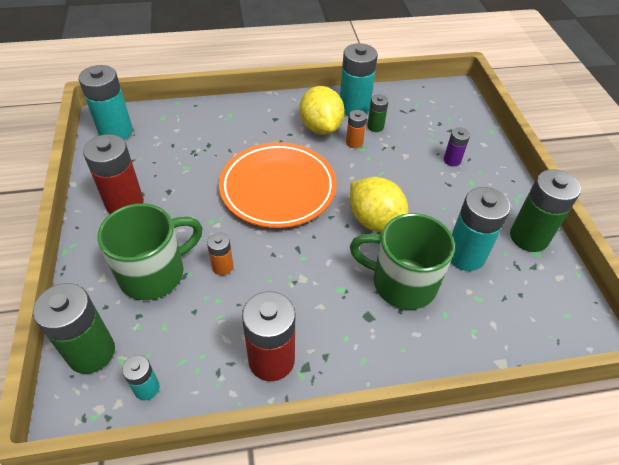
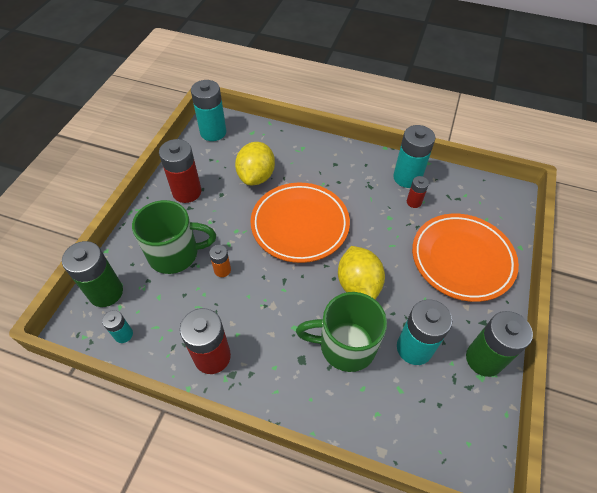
camera: 30 degrees right, 5 degrees up
(320, 127) = (367, 185): yellow lemon -> yellow lemon (256, 176)
(354, 142) = (386, 209): orange battery -> none
(375, 127) = (414, 202): green battery -> red battery
(401, 282) = (345, 345): green mug -> green mug turned 45 degrees counterclockwise
(452, 160) = (462, 259): purple battery -> orange plate

